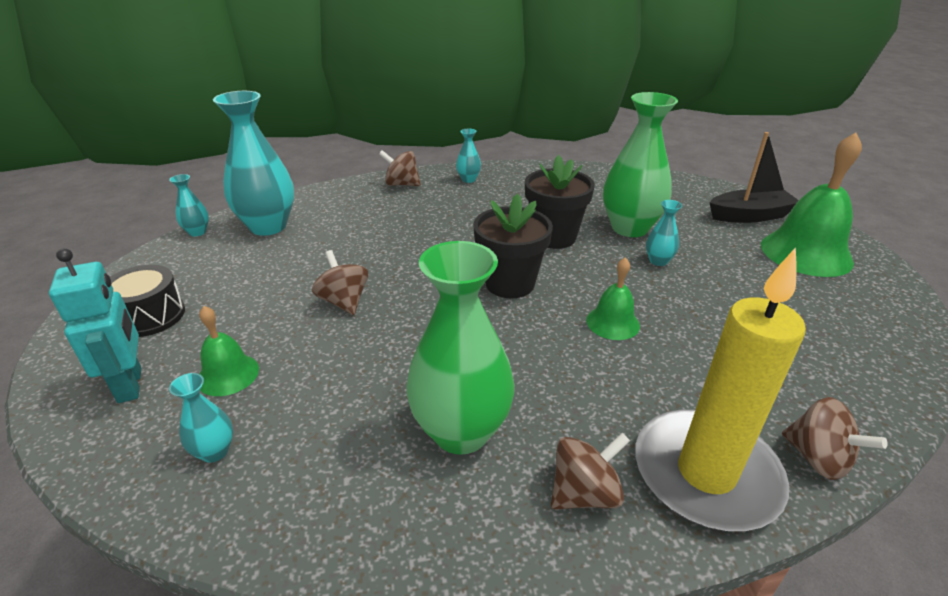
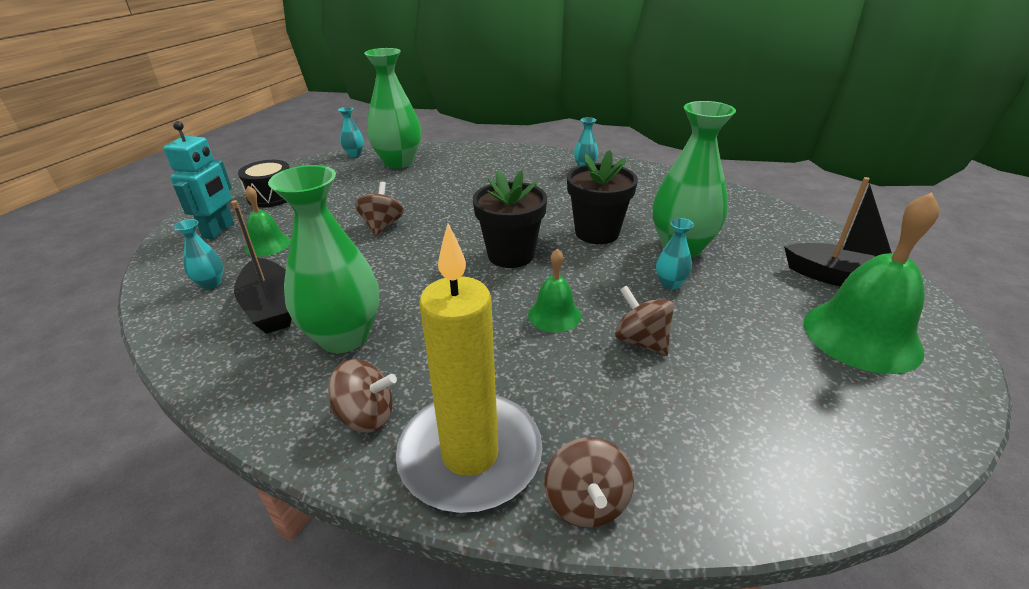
camera: 35 degrees right, 0 degrees up
(268, 226) = (398, 162): turquoise vase -> green vase
(335, 441) = (271, 307): none -> black boat
(401, 184) = (526, 157): brown spinning top -> brown spinning top (641, 341)

